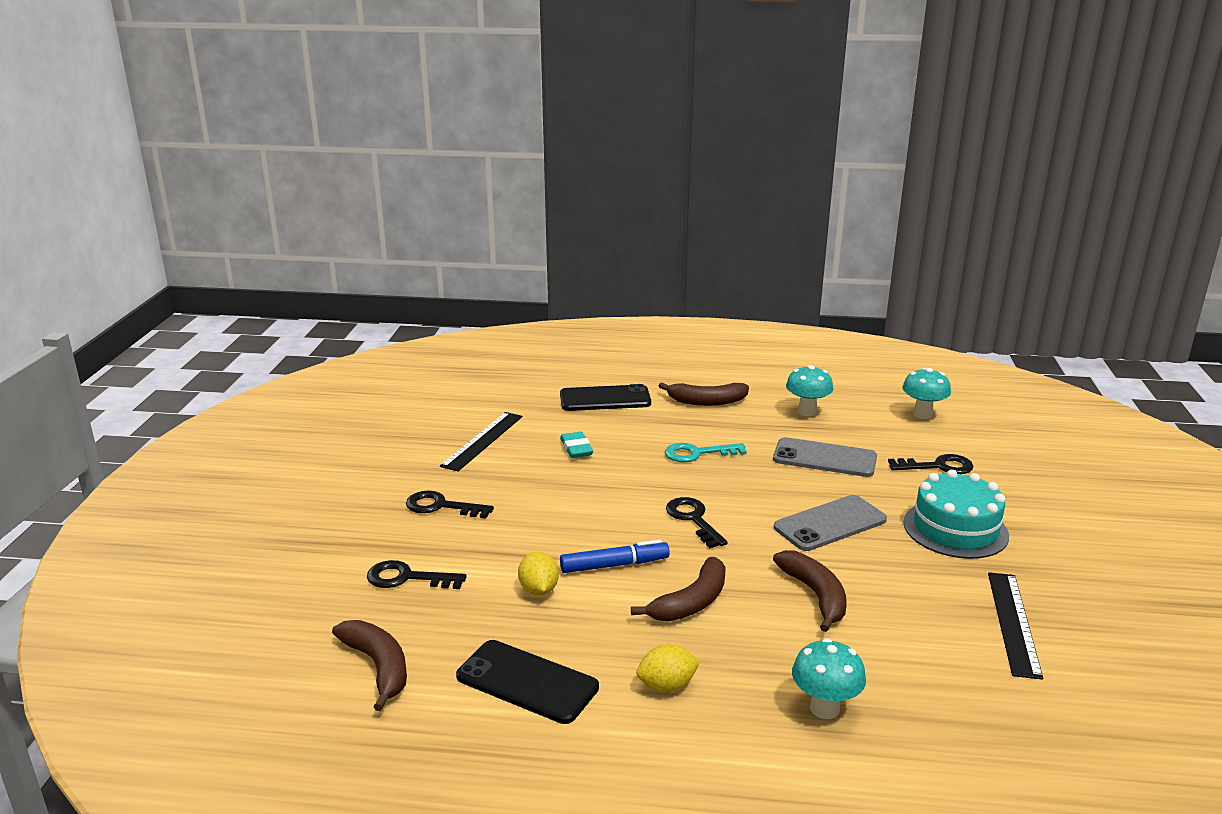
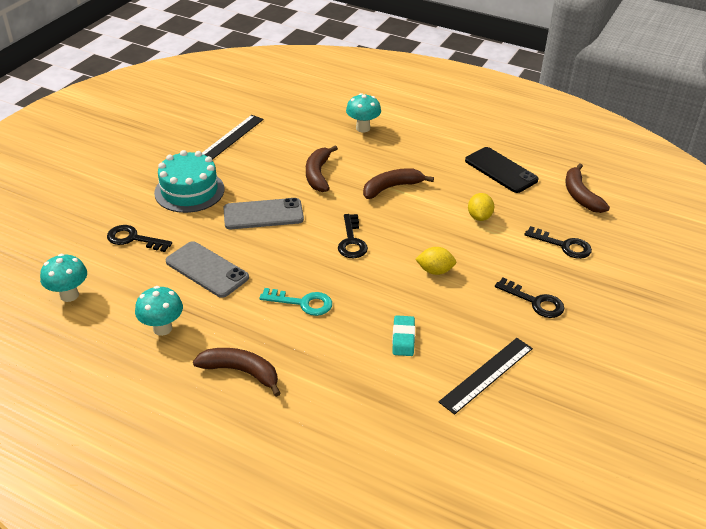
camera: 160 degrees left, 15 degrees up
(605, 399) = (340, 408): black phone -> none
(614, 565) = (425, 221): blue marker -> none
(667, 686) = (430, 153): yellow lemon -> yellow lemon (435, 271)

